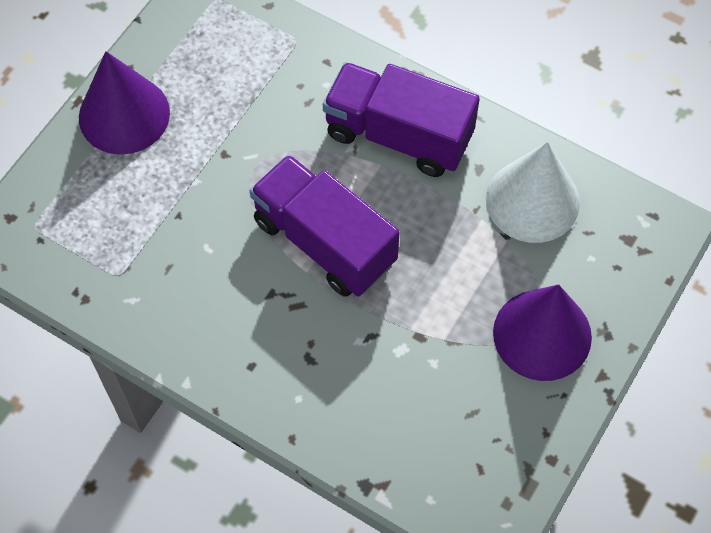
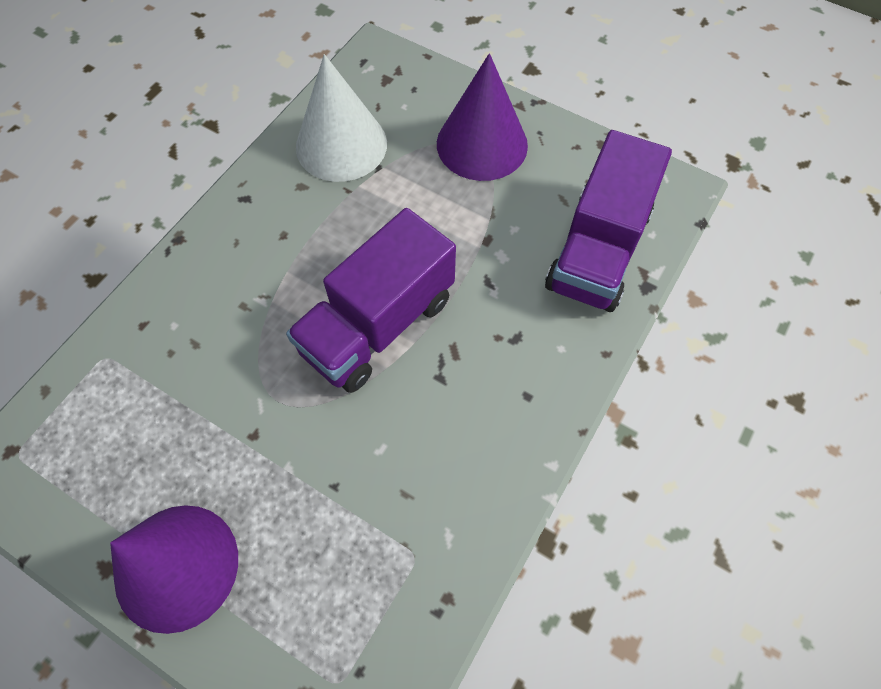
camera: 90 degrees left, 0 degrees up
(398, 135) = (252, 254): purple truck -> purple truck (598, 250)

